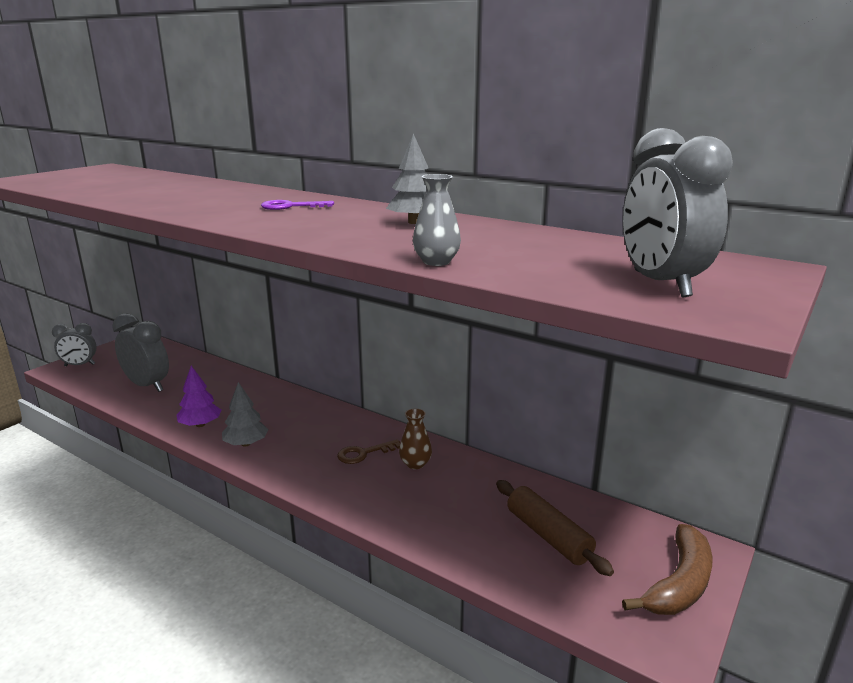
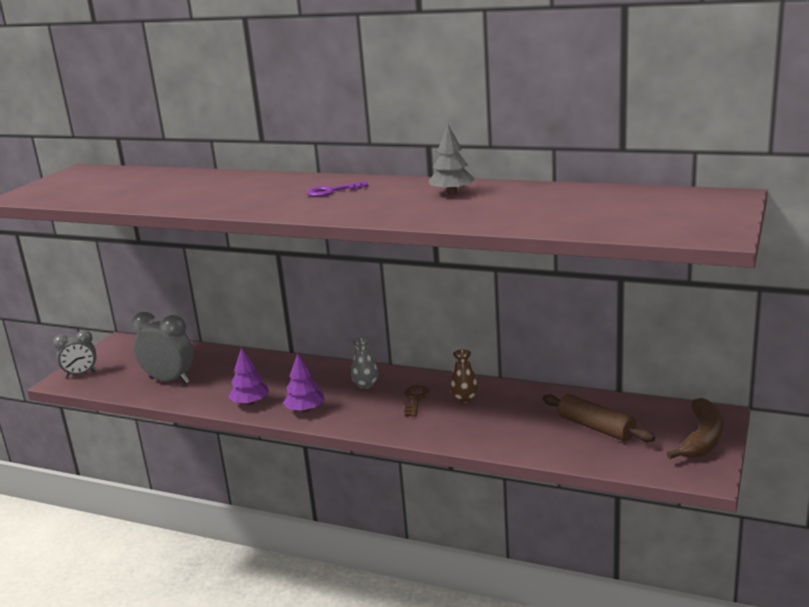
camera: 10 degrees left, 0 degrees up
(246, 444) = (305, 410): grey tree -> purple tree
(363, 453) = (415, 399): brown key -> brown key turned 135 degrees clockwise
(436, 262) = (502, 224): grey vase -> grey vase (365, 384)
(660, 284) = (664, 219): grey clock -> none

